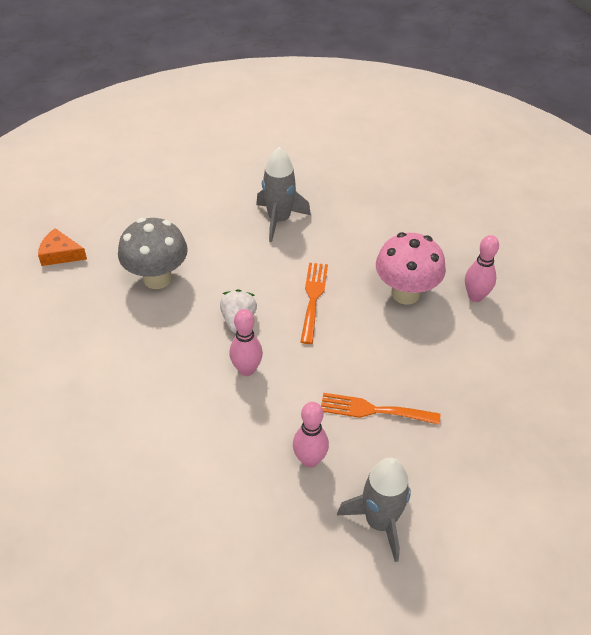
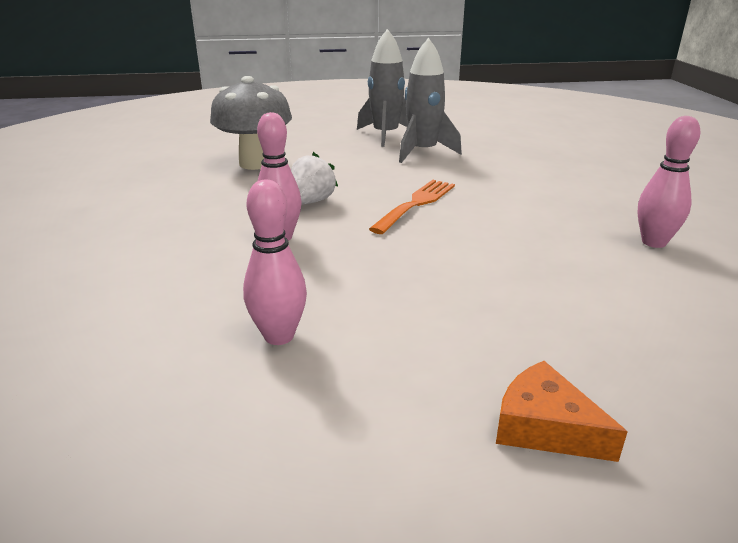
camera: 25 degrees right, 20 degrees down
(60, 254) = (185, 138): orange cheese -> orange cheese (544, 427)
(373, 410) = (422, 310): orange fork -> none
(379, 522) = (325, 449): grey rocket -> grey rocket (385, 135)
(405, 293) = (545, 222): pink mushroom -> none

